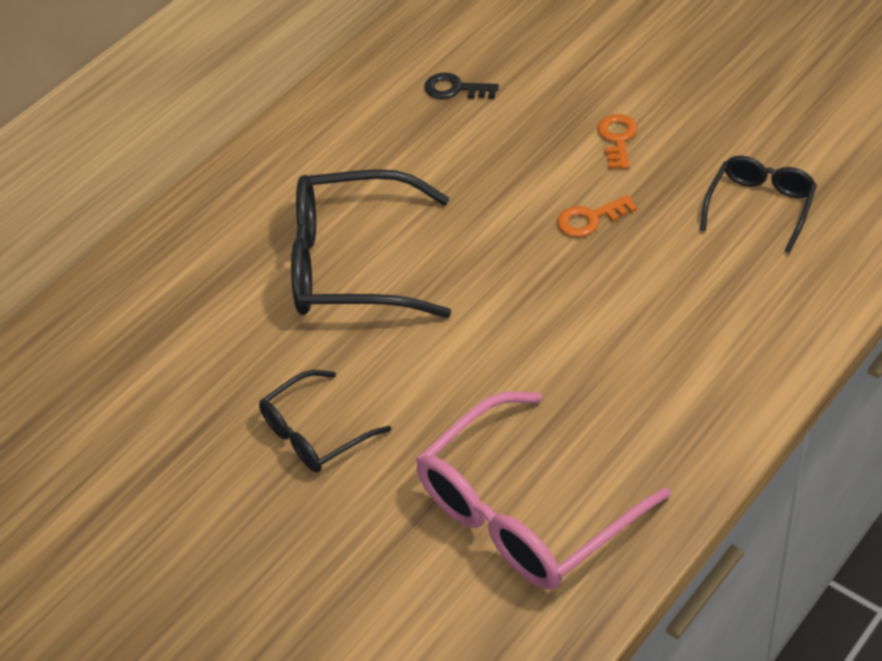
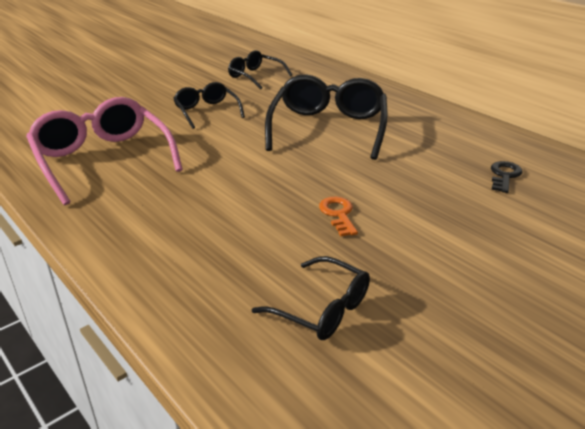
camera: 95 degrees right, 15 degrees down
(133, 406) = (255, 76): none -> black glasses
(617, 139) = (435, 242): orange key -> none

